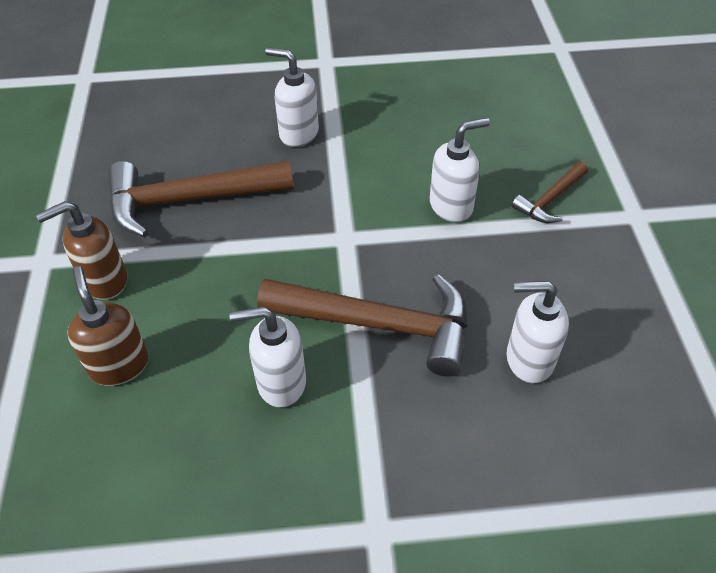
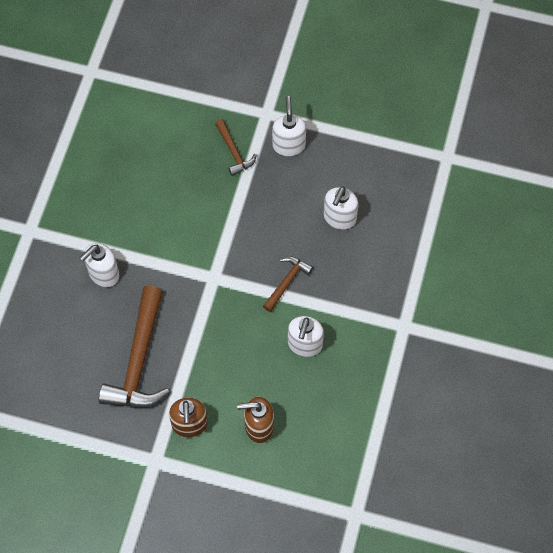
camera: 70 degrees left, 15 degrees up
(379, 324) = (287, 282): brown hammer -> brown hammer, size x0.51
(451, 206) = (214, 208): white soap dispenser -> white soap dispenser (288, 145)

